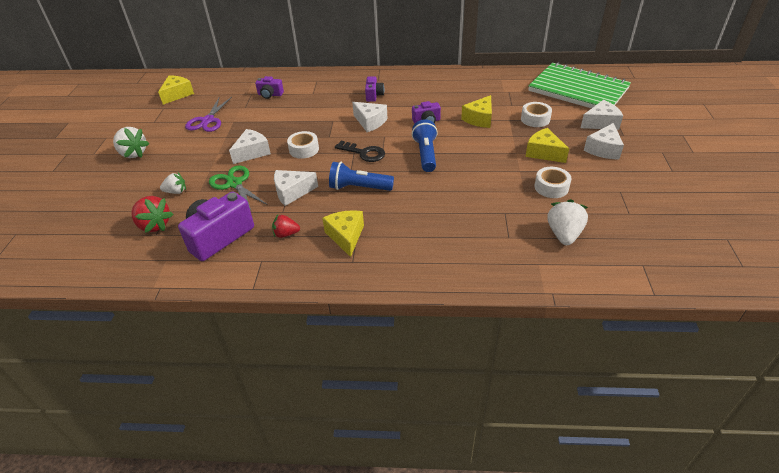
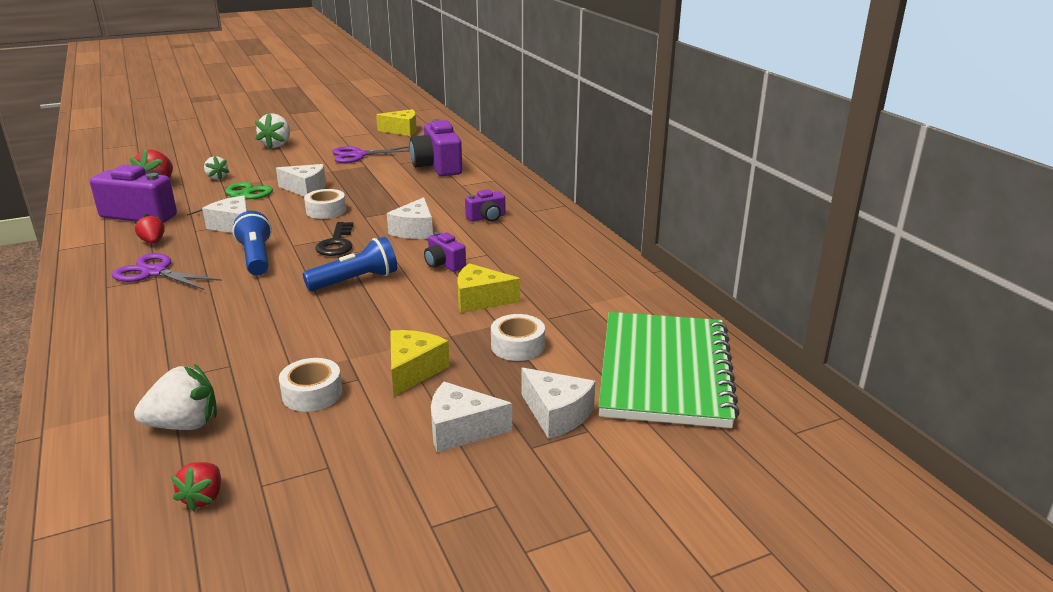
camera: 60 degrees right, 15 degrees down
(270, 95) = (437, 166): purple camera -> purple camera, size x1.90
(346, 236) = (154, 272): yellow cheese -> purple scissors
(634, 232) = (203, 498): none -> red strawberry

